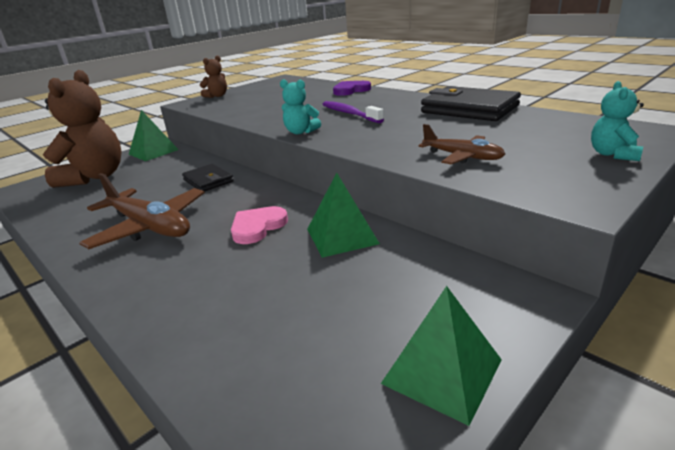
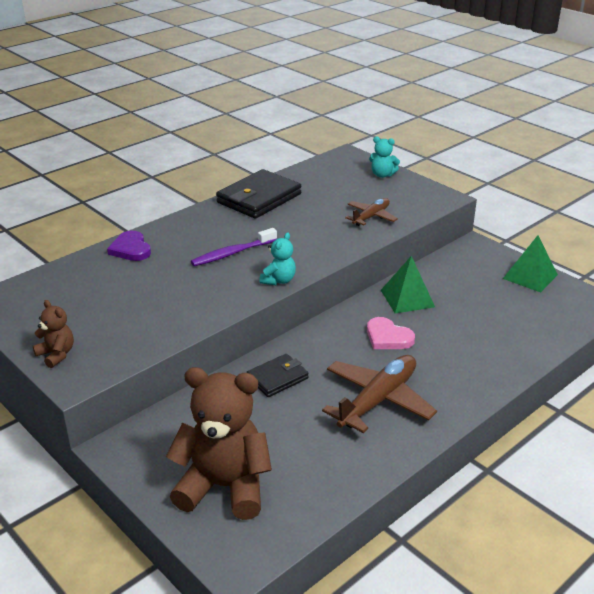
camera: 90 degrees left, 5 degrees up
(153, 152) = (144, 448): green pyramid -> none

